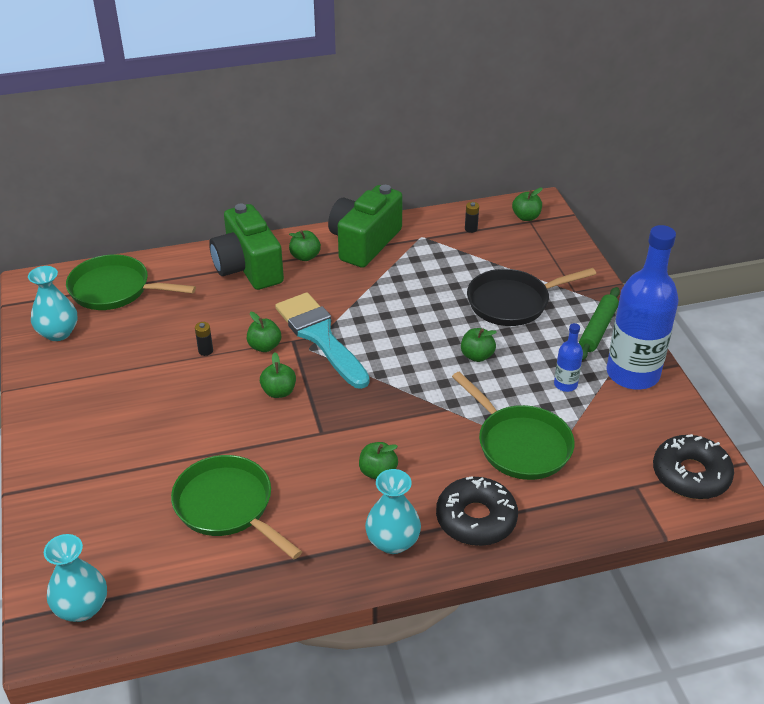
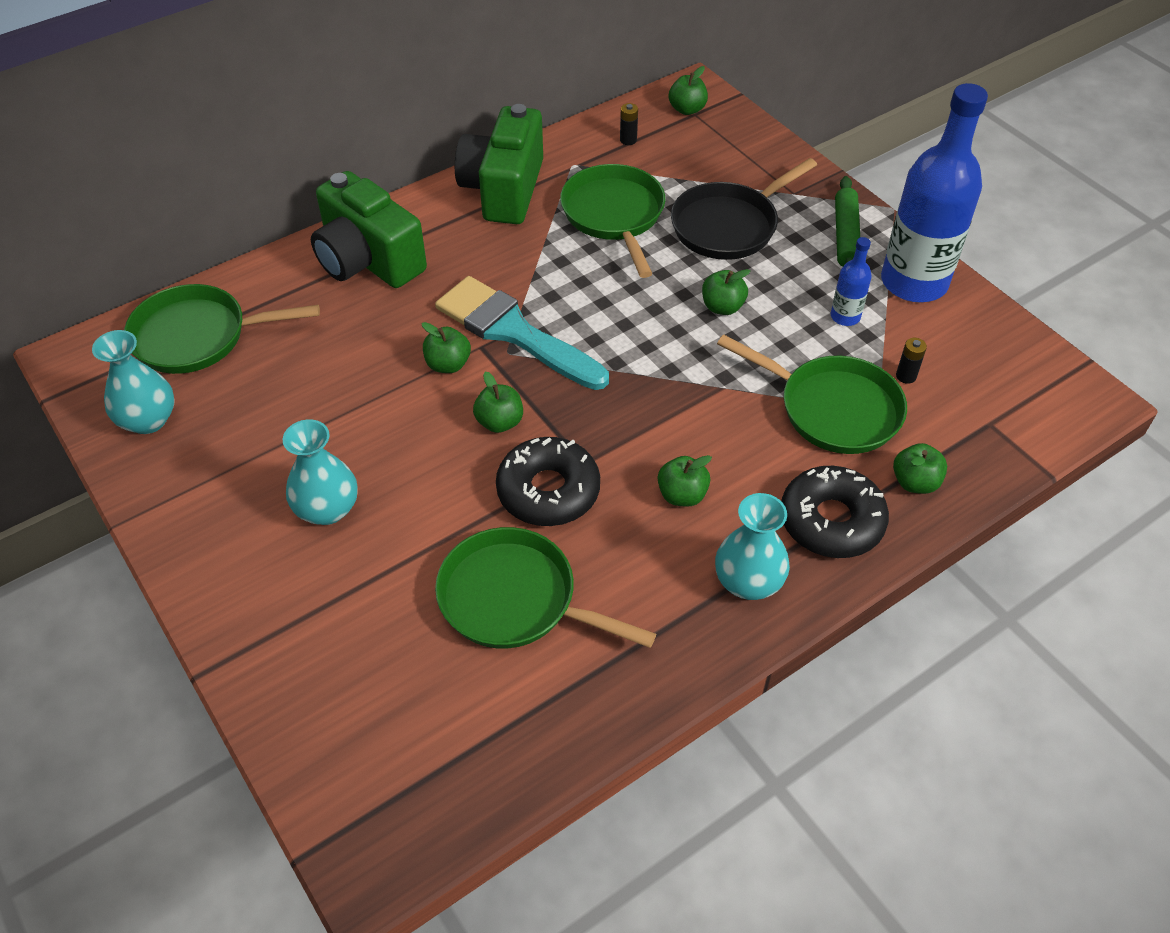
camera: 20 degrees left, 10 degrees up
(82, 608) = (393, 805): turquoise vase -> turquoise vase (327, 509)
(205, 351) = (371, 391): black battery -> black battery (906, 376)
(305, 256) = (436, 226): green apple -> green apple (915, 482)
(432, 277) = (614, 216): none -> green pan
(690, 475) = (1041, 392): black donut -> black donut (548, 491)

